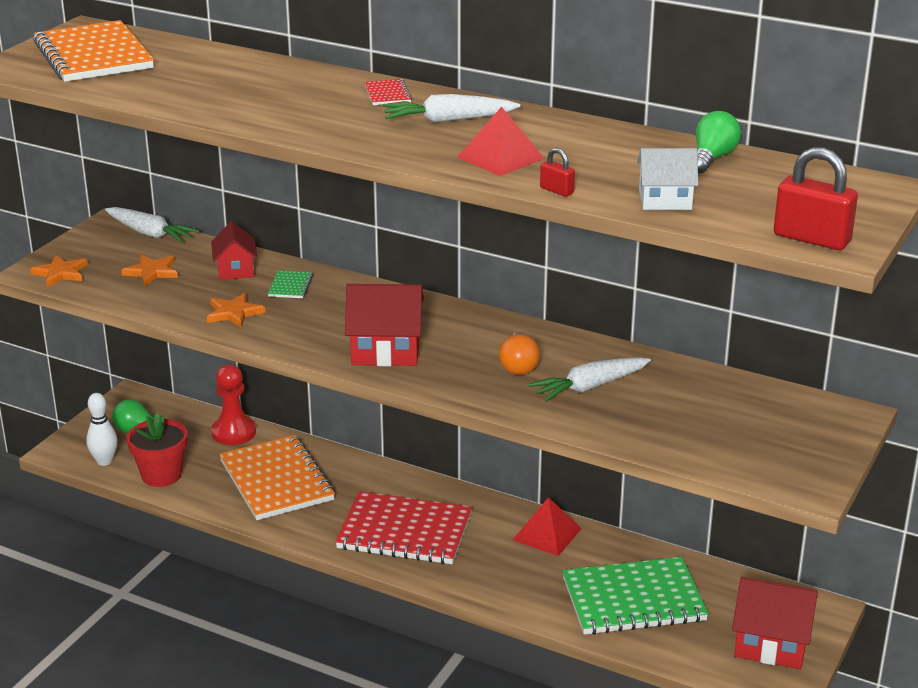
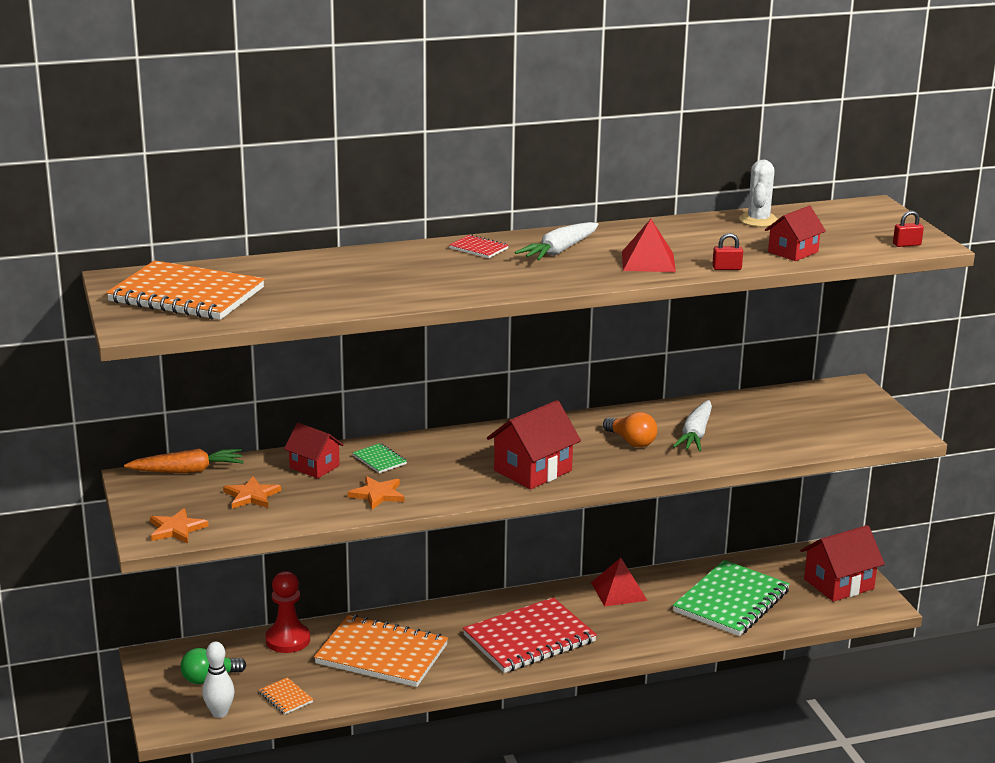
camera: 45 degrees left, 5 degrees down
(150, 233) = (187, 471): white carrot -> orange carrot
(161, 475) = (286, 697): red flower pot -> orange notebook
(665, 200) = (793, 252): white house -> red house
(712, 158) = (758, 220): green light bulb -> white cactus
(811, 238) = (907, 244): red padlock -> red padlock, size x0.50

